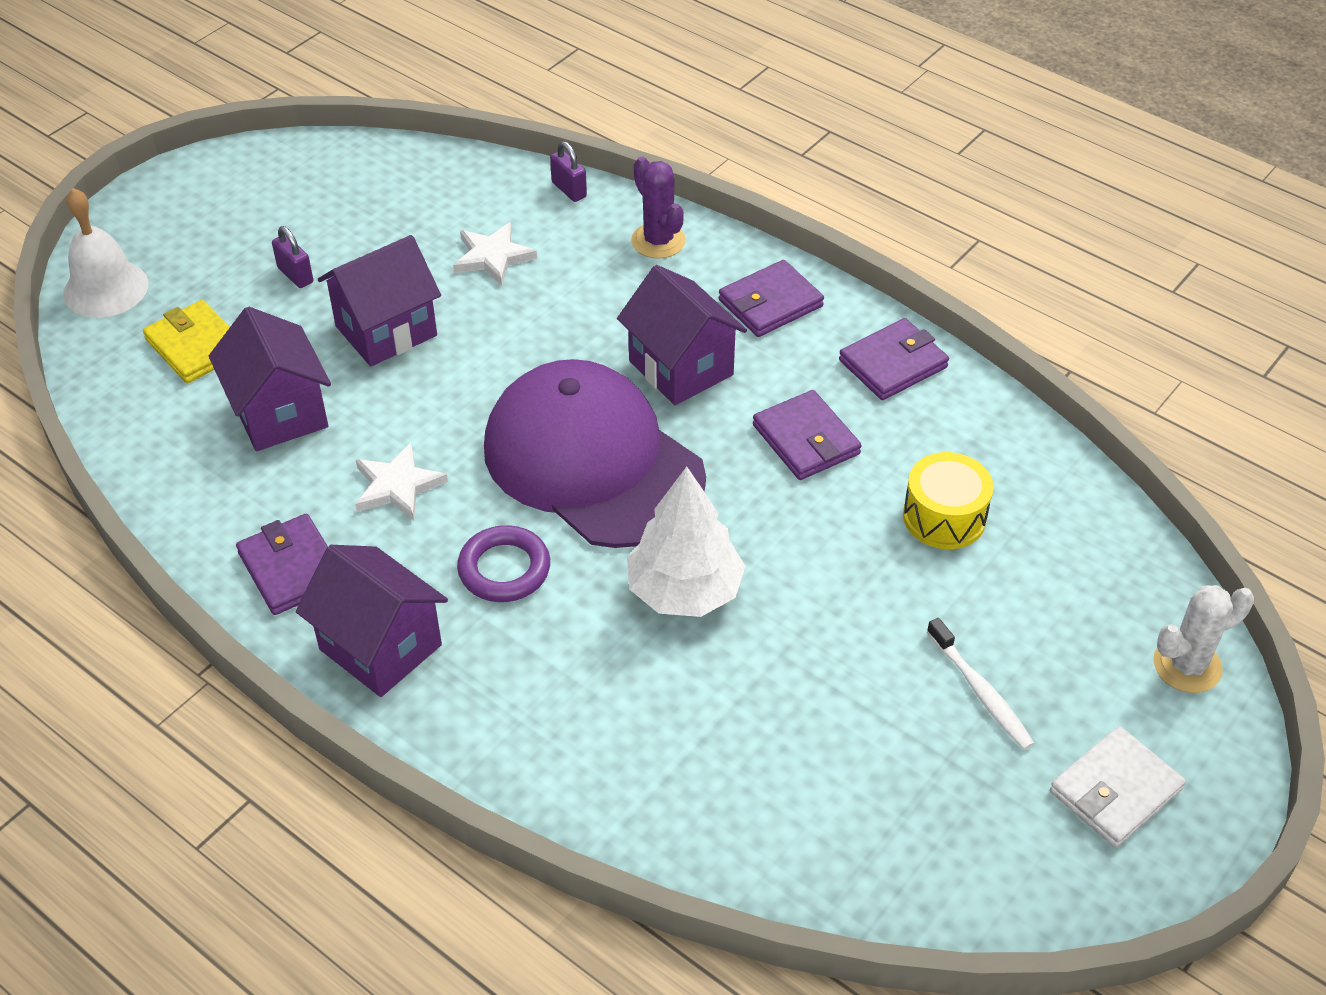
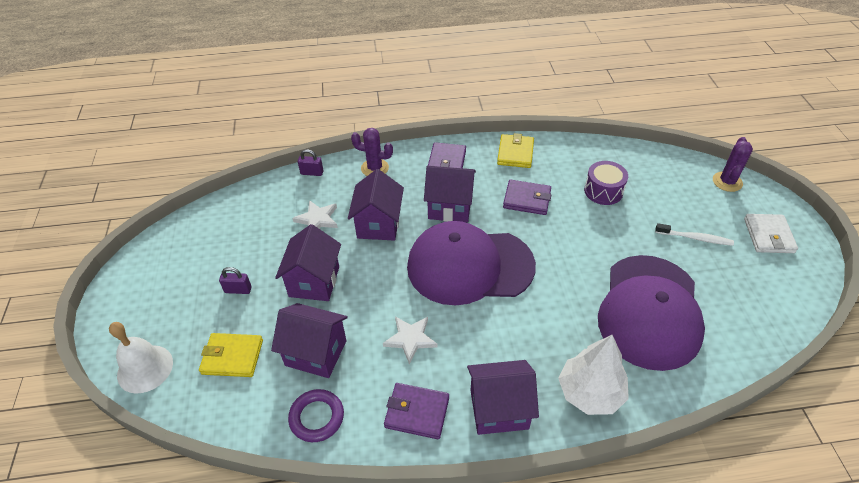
camera: 45 degrees left, 0 degrees up
(504, 569) = (498, 334): purple ring -> purple ring (317, 417)
(557, 320) = (378, 224): none -> purple house
(684, 591) = (568, 285): white tree -> white tree (590, 392)
(743, 716) = (649, 311): none -> purple cap
(893, 364) = (515, 153): purple wallet -> yellow wallet
(944, 517) = (603, 191): yellow drum -> purple drum
(1187, 666) = (727, 182): white cactus -> purple cactus

